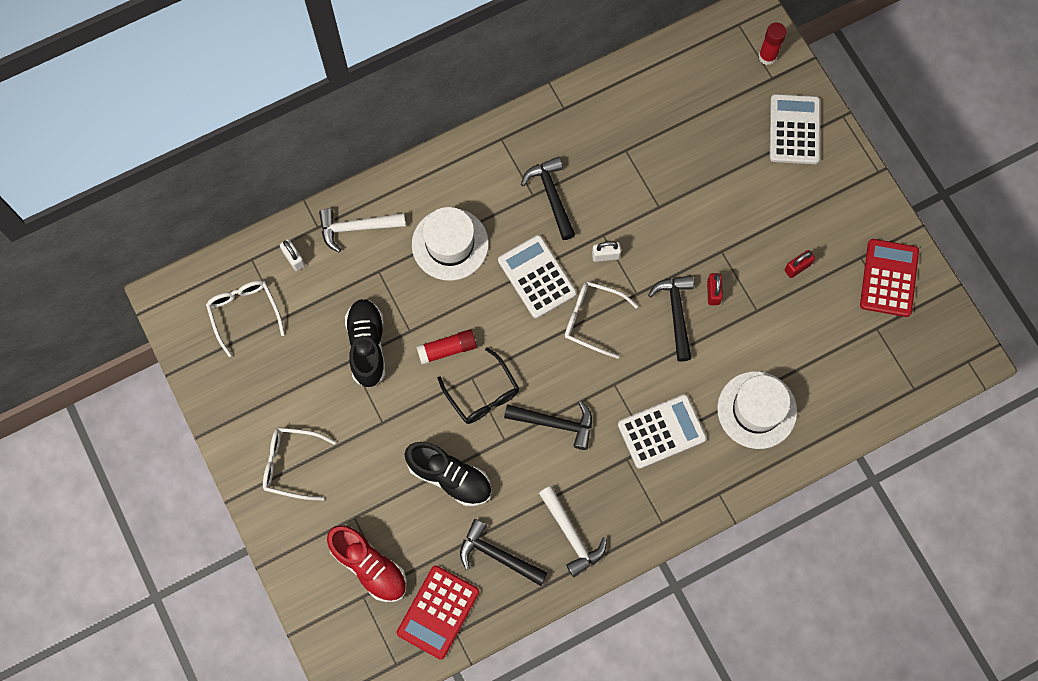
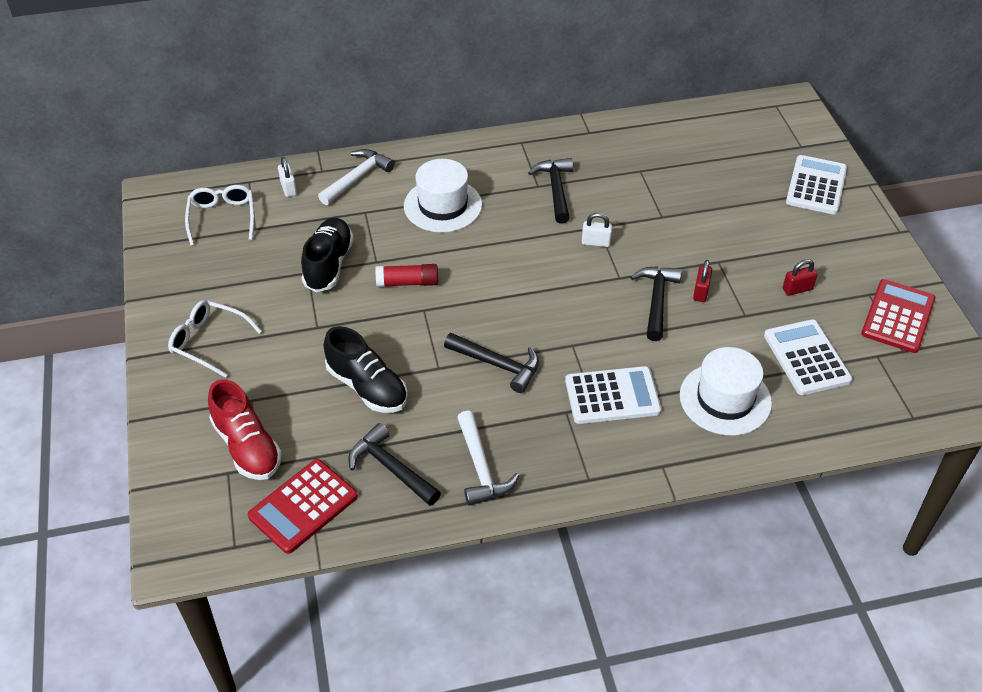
camera: 15 degrees right, 25 degrees down
(356, 228) = (357, 178): white hammer -> white hammer turned 120 degrees clockwise
(482, 393) = (429, 324): black glasses -> none
(537, 277) = (520, 245): white calculator -> white calculator (806, 358)
(593, 320) = (566, 289): white glasses -> none
(767, 56) = (799, 131): red glue stick -> none

